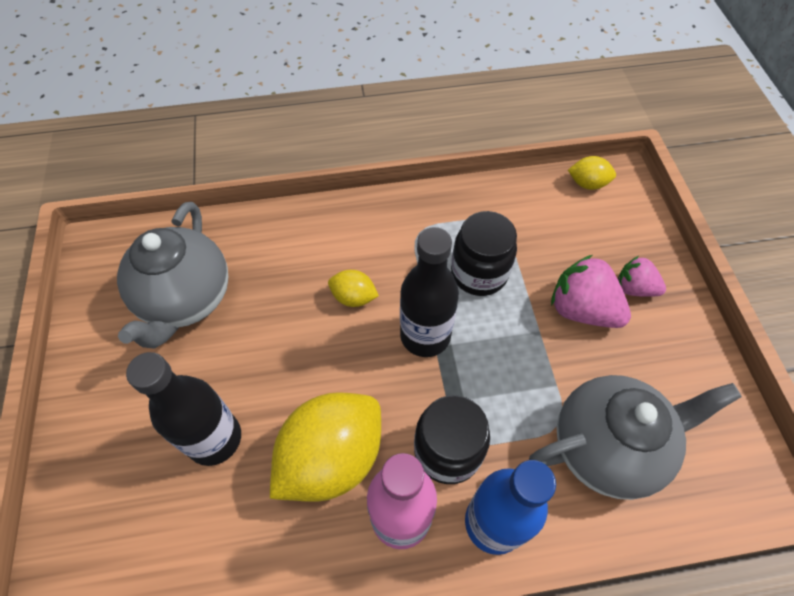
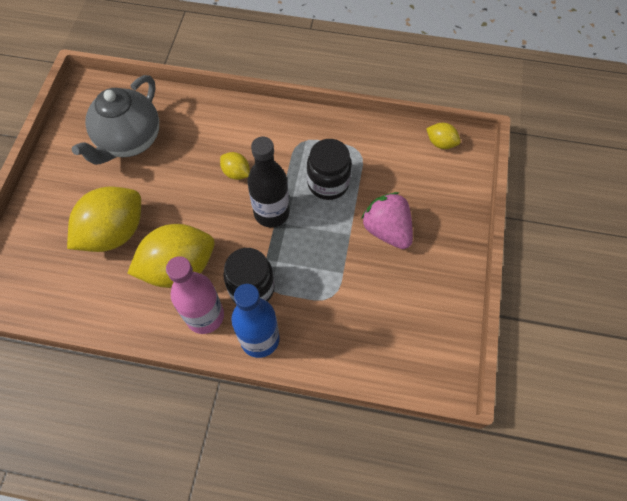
camera: 20 degrees right, 5 degrees up
(214, 439) = (114, 232): black bottle -> yellow lemon
(607, 447) = (355, 321): grey teapot -> none
(634, 288) = (433, 228): pink strawberry -> none

